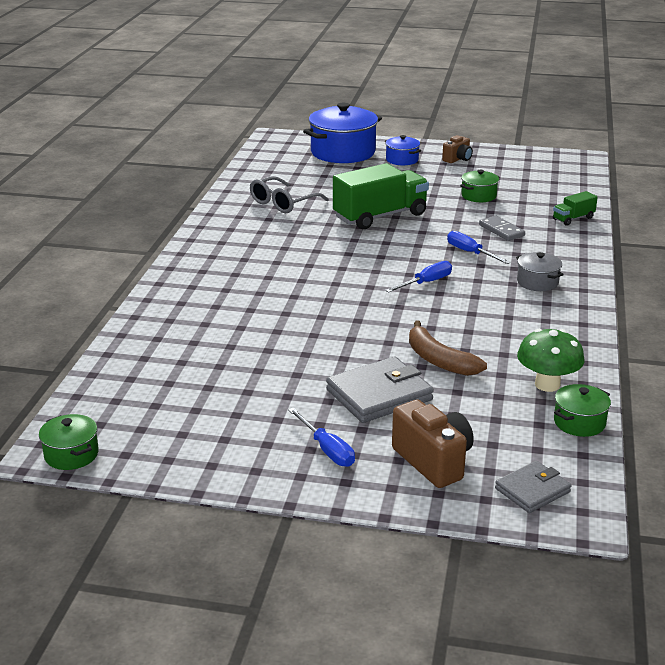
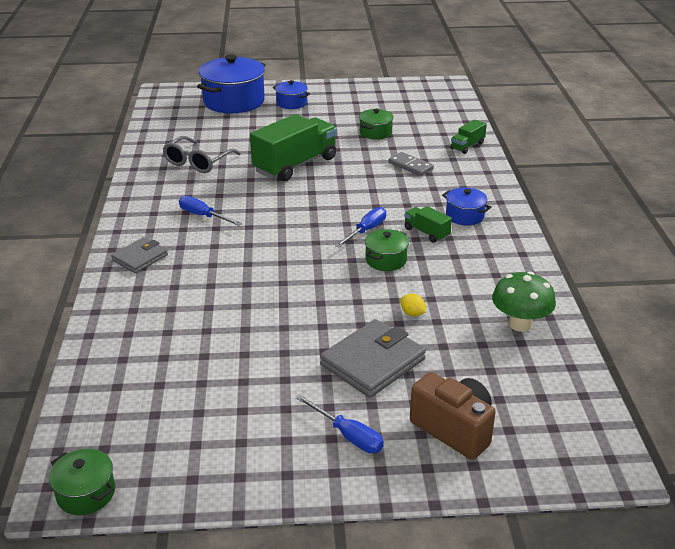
camera: 15 degrees left, 5 degrees up
(439, 360) = (412, 313): brown banana -> yellow lemon
(458, 159) = (341, 97): brown camera -> none
(470, 253) = (393, 193): blue screwdriver -> blue screwdriver (203, 216)
(488, 292) = (426, 232): none -> green truck
(532, 490) = (557, 444): grey wallet -> grey wallet (140, 258)
(537, 282) = (465, 216): grey pot -> blue pot
(579, 422) = (565, 360): green pot -> green pot (386, 260)

